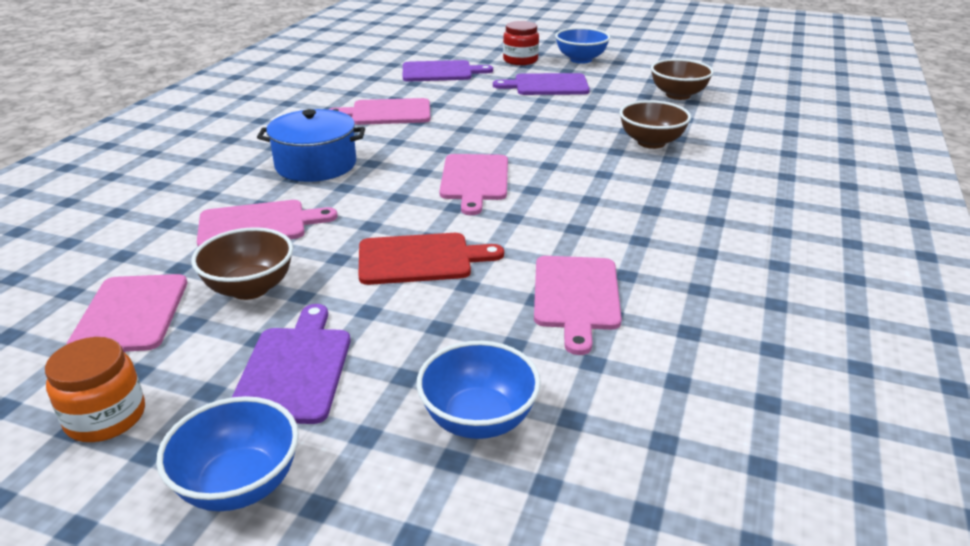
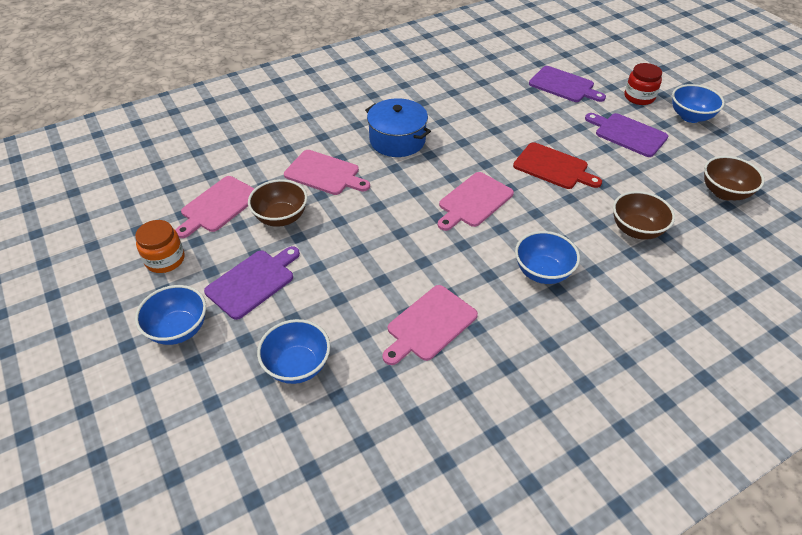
camera: 40 degrees right, 15 degrees up
(387, 113) = (484, 112): pink cutting board -> none
(420, 259) = (378, 246): red cutting board -> red cutting board (553, 167)
(620, 204) = (542, 272): none -> blue bowl

